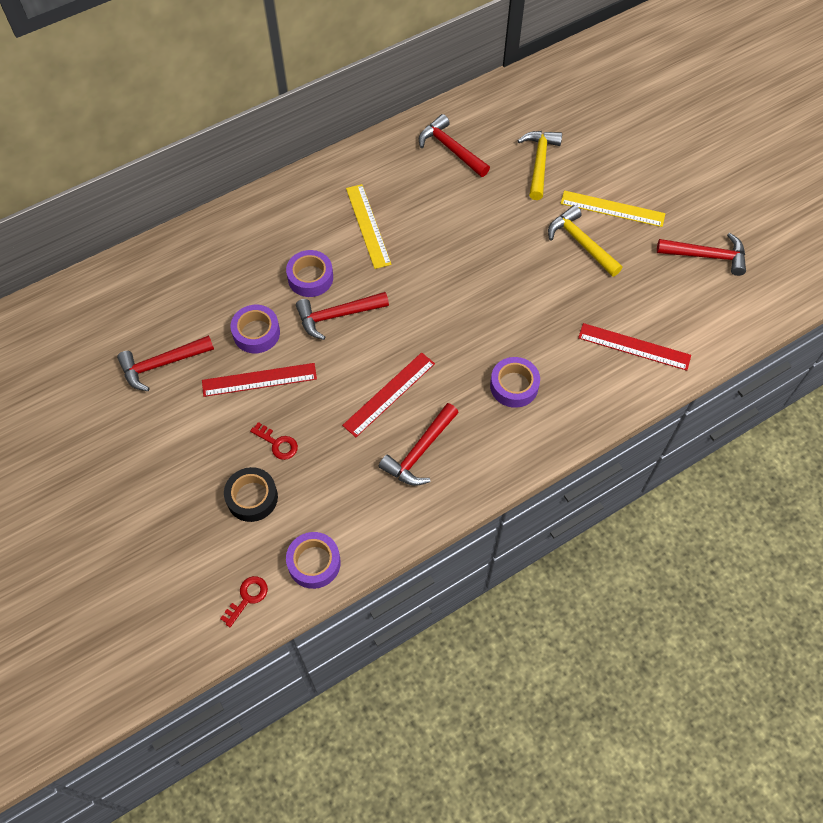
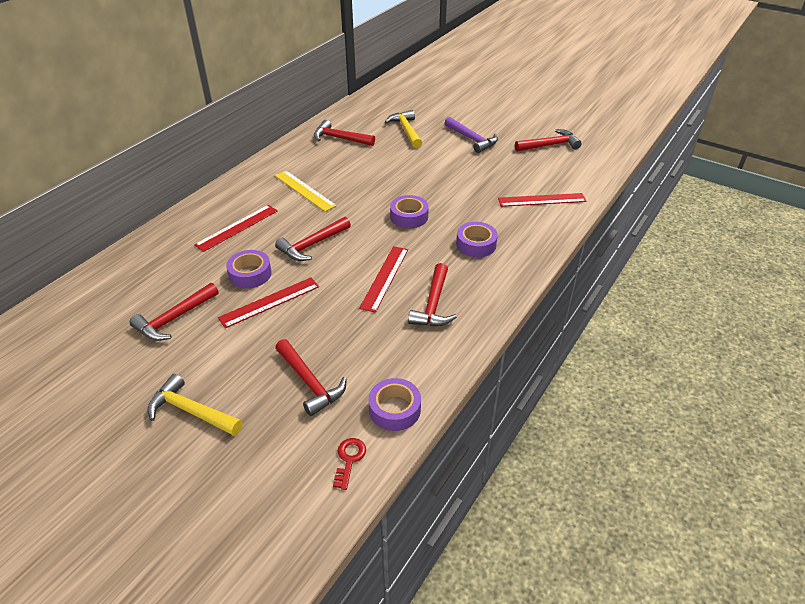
camera: 25 degrees left, 20 degrees down
(252, 497) = (309, 383): black tape -> red hammer
(271, 258) = (237, 227): none -> red ruler
(277, 443) = (310, 338): red key -> none
(310, 278) = (276, 230): purple tape -> purple tape (409, 216)
(581, 243) = (464, 160): yellow hammer -> yellow hammer (191, 411)
(612, 209) = (471, 139): yellow ruler -> purple hammer

